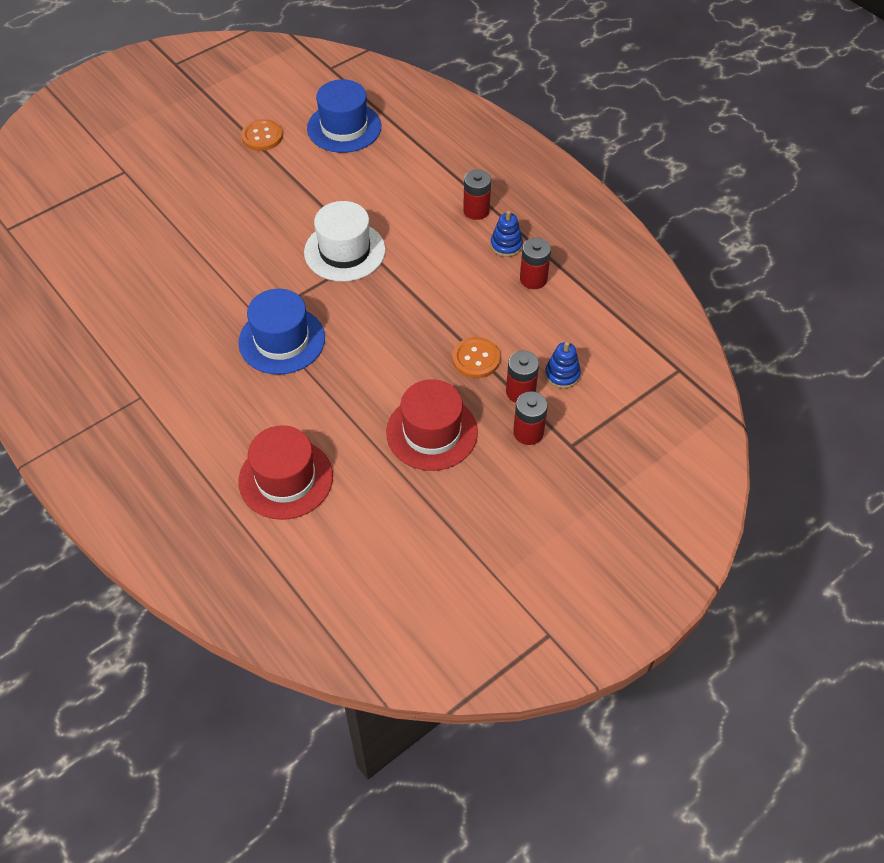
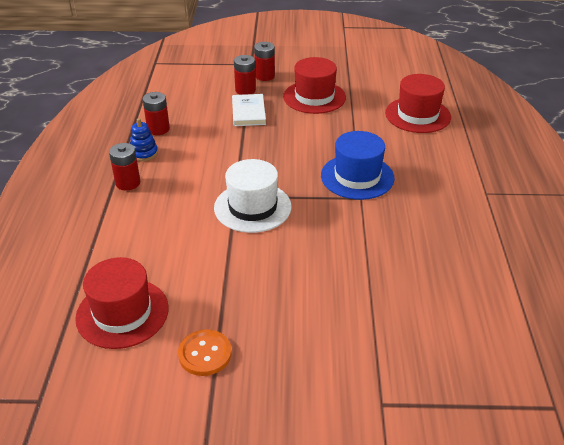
camera: 140 degrees left, 15 degrees down
(344, 127) = (122, 313): blue hat -> red hat
(476, 359) = (248, 112): orange button -> white book
(562, 375) = (213, 86): blue stacking toy -> none

